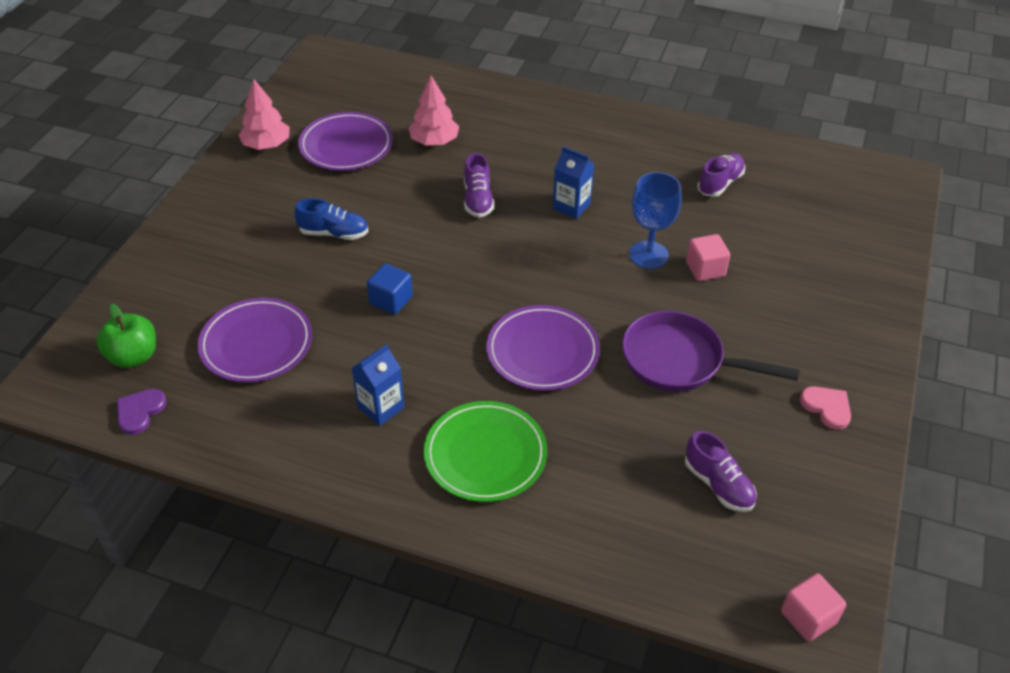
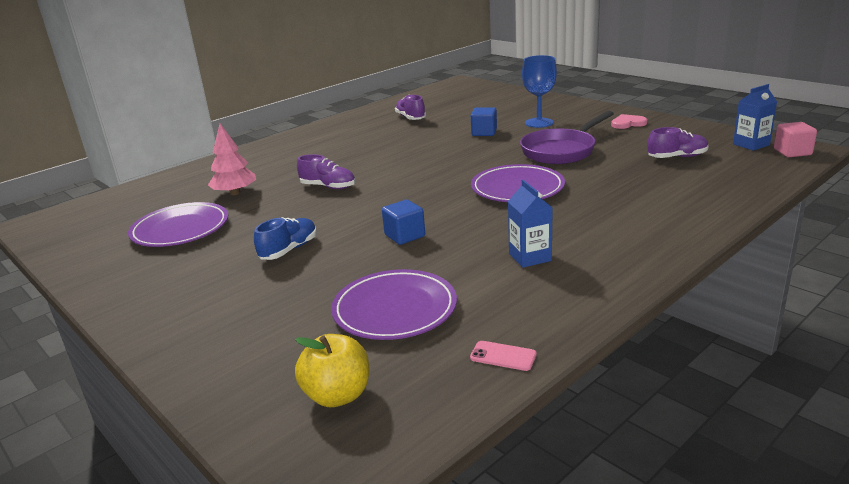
camera: 60 degrees left, 20 degrees down
(133, 356) = (337, 395): green apple -> yellow apple
(140, 412) = (432, 401): purple heart -> none
(207, 436) = (503, 356): none -> pink phone
(266, 145) = (114, 268): pink tree -> none
(485, 454) = (610, 222): green plate -> none
(571, 206) = (377, 158): blue carton -> blue carton (751, 144)
(649, 255) = (454, 144): blue goblet -> blue goblet (539, 123)
(705, 269) = (484, 132): pink cube -> blue cube

